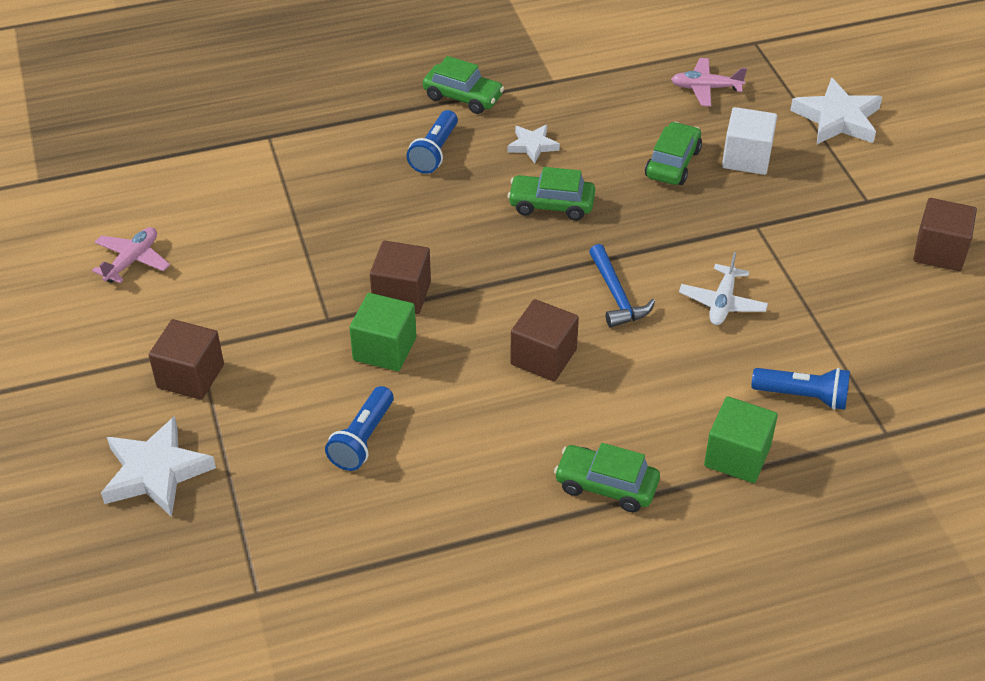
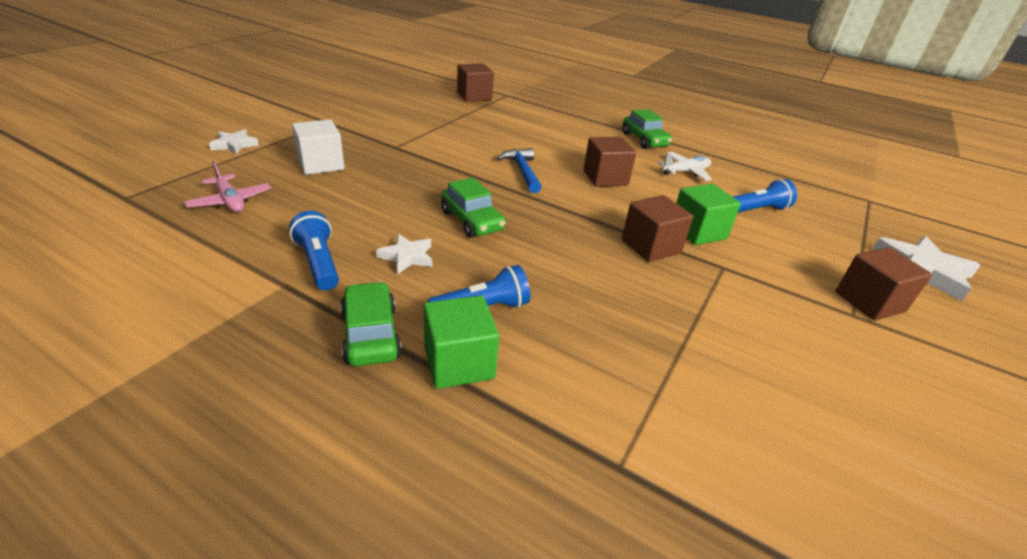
camera: 135 degrees left, 10 degrees down
(132, 260) = (901, 433): pink plane -> none
(616, 295) = (522, 171): blue hammer -> blue hammer turned 45 degrees counterclockwise
(672, 163) = (359, 188): green car -> none
(722, 303) = (480, 142): white plane -> white plane (685, 172)
(737, 456) = (574, 118): green cube -> green cube (459, 362)
(803, 396) = (514, 112): blue flashlight -> blue flashlight (319, 263)
(837, 118) = (234, 145): white star -> white star, size x0.56
(939, 251) = (356, 101): brown cube -> brown cube (474, 96)

